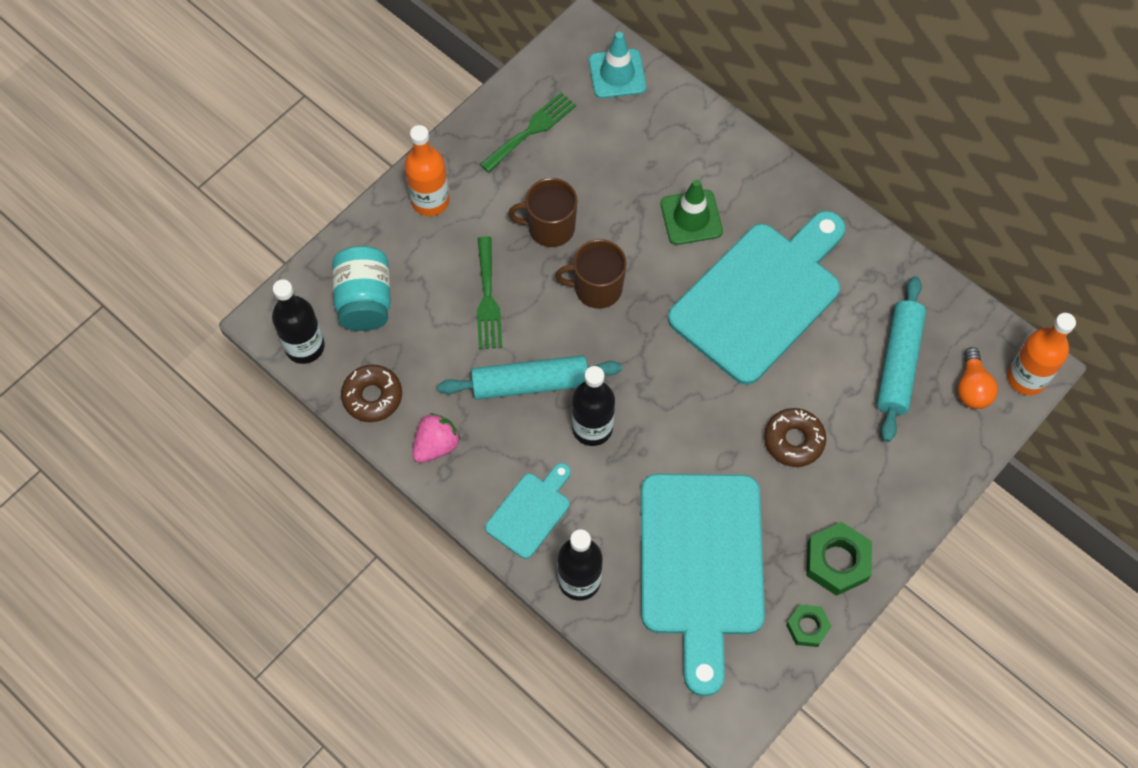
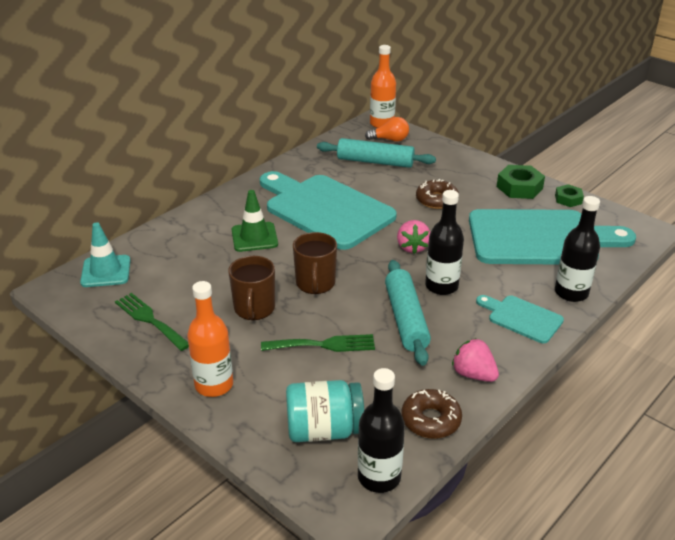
camera: 90 degrees left, 30 degrees down
(674, 400) = (412, 247): none -> pink strawberry

